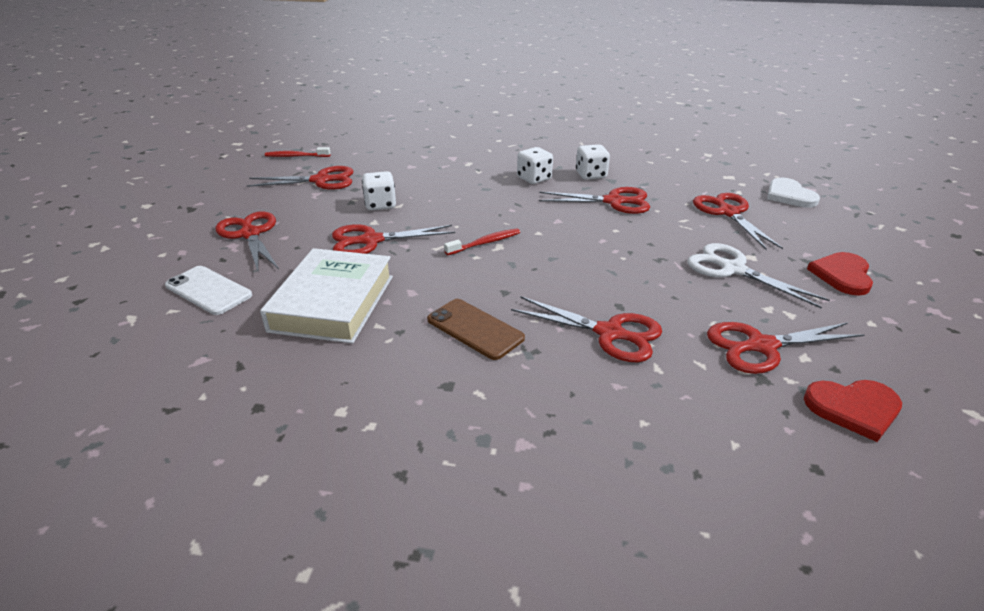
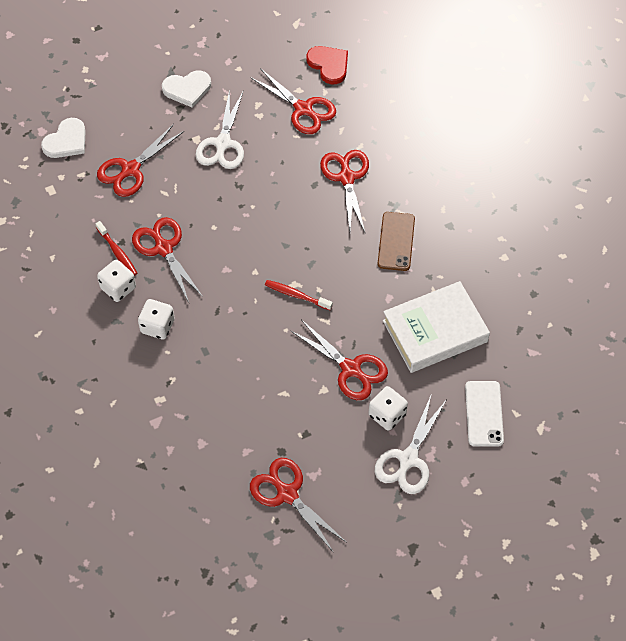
camera: 125 degrees left, 25 degrees up
(250, 234) = (408, 459): red scissors -> white scissors
(296, 156) = (255, 568): red toothbrush -> red toothbrush (117, 252)
(380, 205) = (294, 407): white dice -> white dice (387, 415)
(842, 275) = (187, 89): red heart -> white heart

